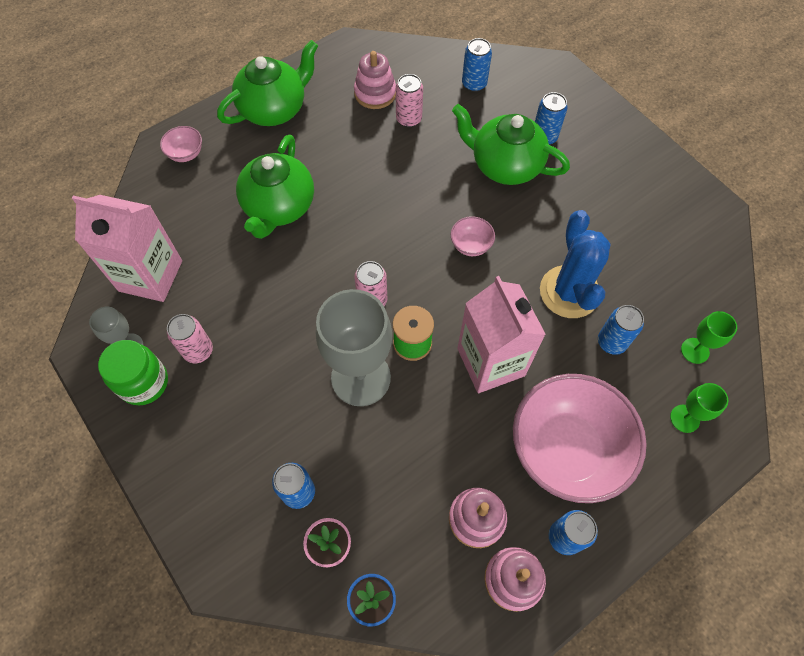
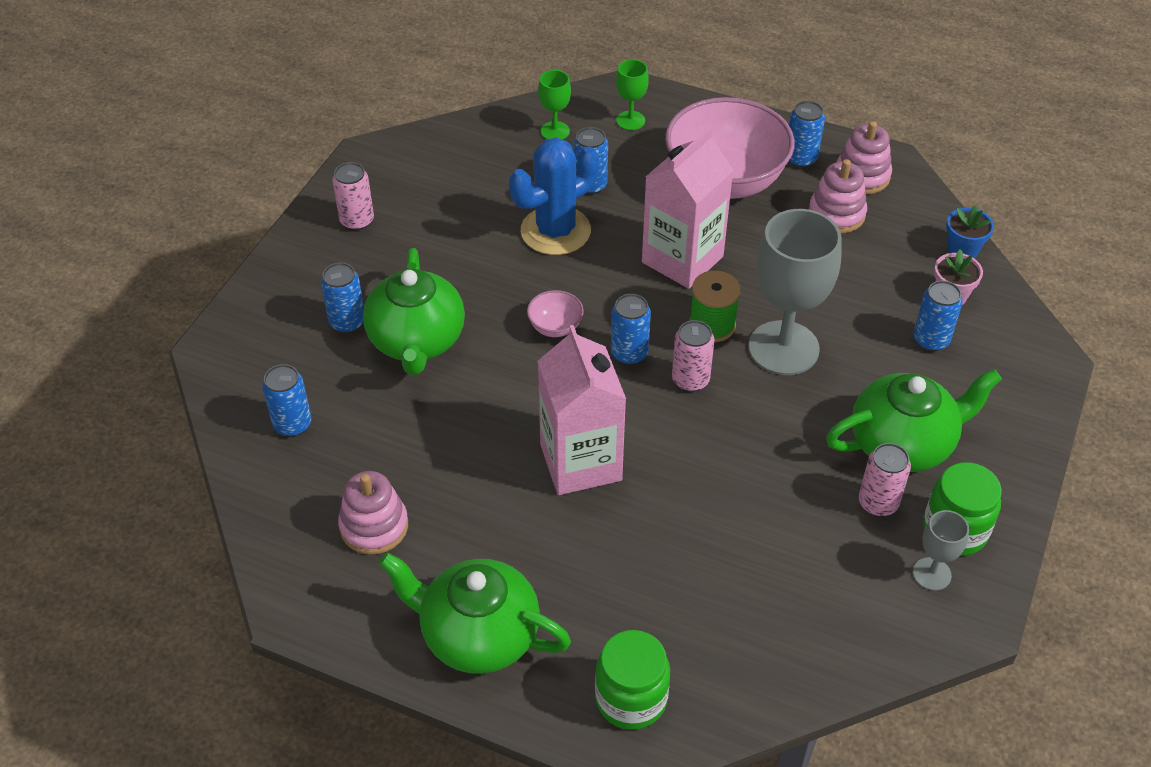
camera: 120 degrees left, 15 degrees down
(150, 276) = (835, 613): pink carton -> pink carton (580, 462)
(186, 154) = (631, 699): pink bowl -> green jar
(279, 207) = (636, 534): green teapot -> green teapot (903, 443)
(409, 119) = (399, 466): pink can -> pink can (357, 220)
(419, 276) = (629, 353): none -> blue can

